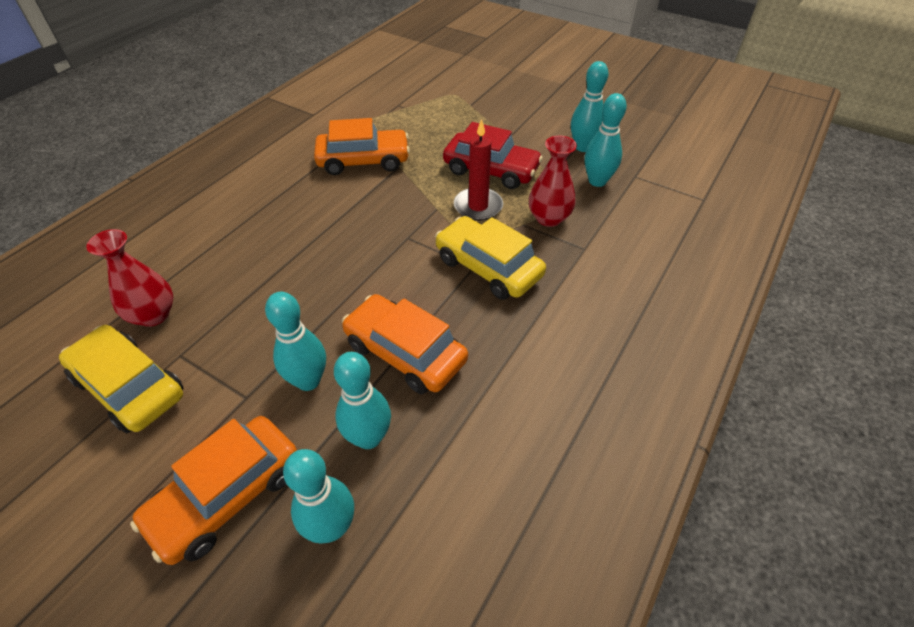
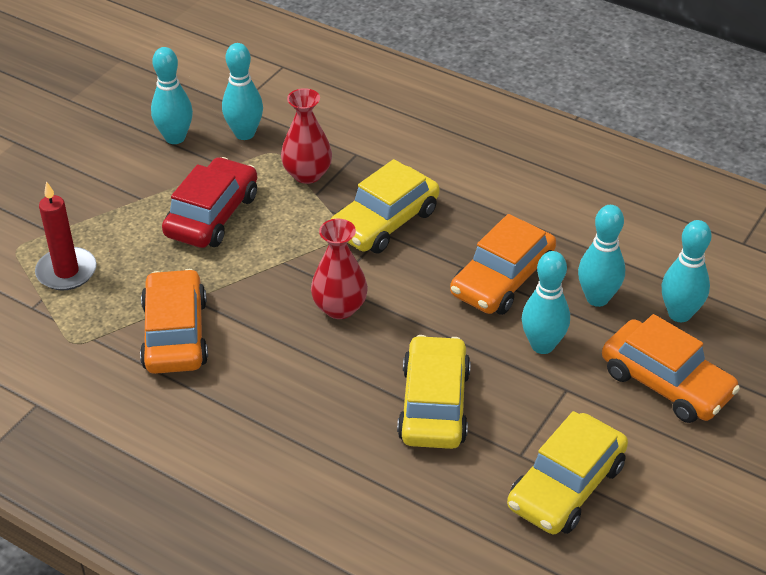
camera: 90 degrees left, 5 degrees down
(153, 315) = (465, 493): red vase -> red vase (339, 308)
(256, 297) = (434, 404): none -> yellow car
(478, 206) = (283, 227): red candle -> red candle (66, 272)

